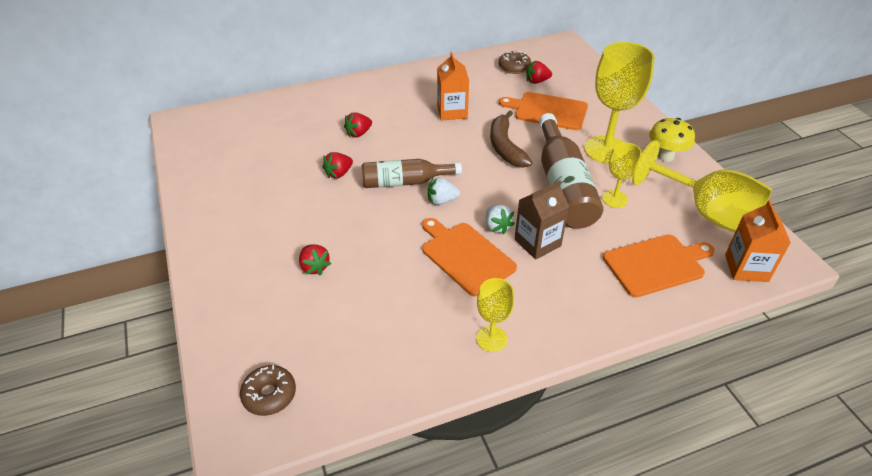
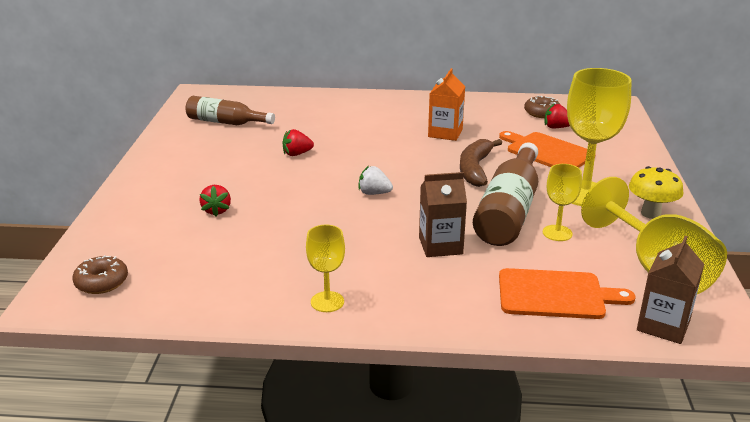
camera: 25 degrees right, 15 degrees down
(358, 133) = (341, 130): red strawberry -> none
(405, 182) = (351, 172): brown bottle -> brown bottle (226, 122)
(465, 256) = (359, 237): orange cutting board -> none
(497, 226) = (410, 224): white strawberry -> none
(746, 268) = (663, 325): orange carton -> brown carton

